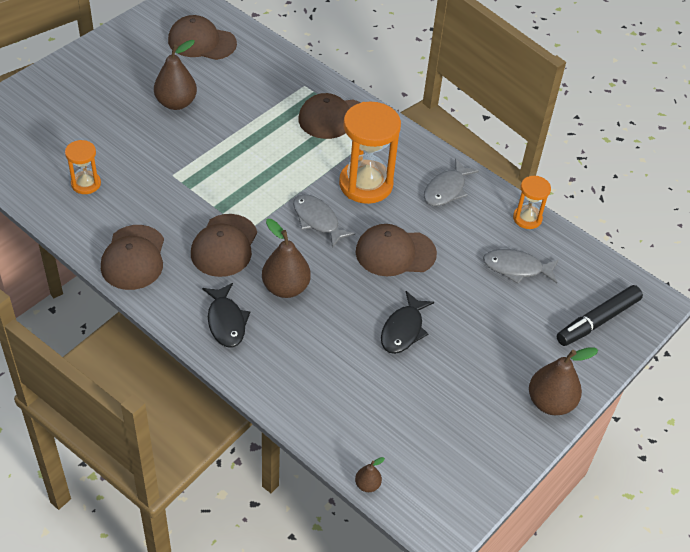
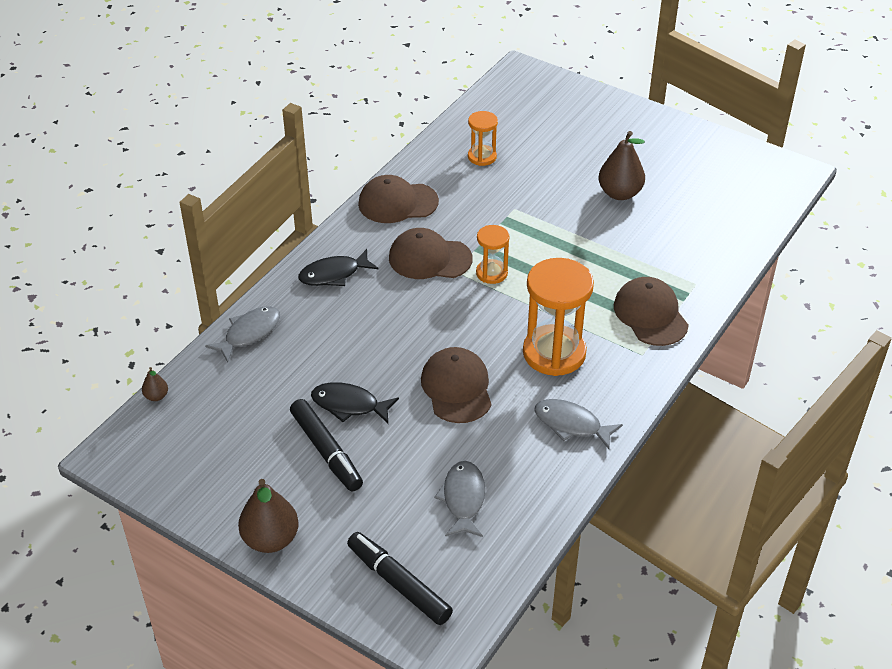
camera: 85 degrees right, 5 degrees down
(202, 42) = (726, 195): brown cap -> none
(285, 288) = (385, 309): brown pear -> none
(317, 220) = (486, 321): grey fish -> grey fish (249, 333)
(456, 353) = (326, 451): none -> black marker
(527, 218) = (549, 506): orange hourglass -> orange hourglass (491, 273)

